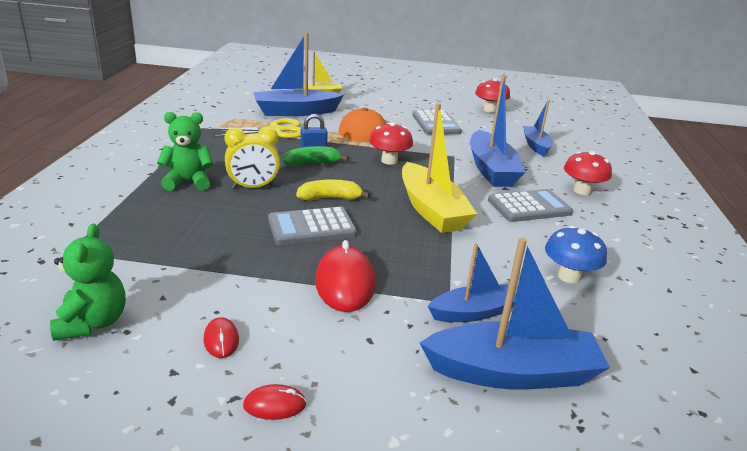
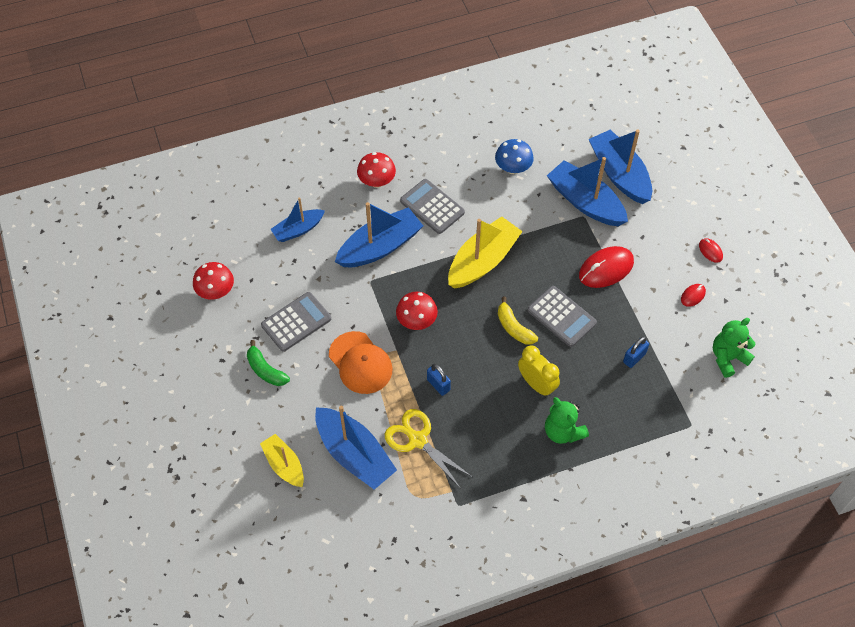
camera: 115 degrees left, 30 degrees up
(202, 250) = (634, 358): none -> blue padlock
(312, 163) = (465, 371): green banana -> green banana (265, 370)
(473, 312) = (585, 202): blue boat -> blue boat, size x1.66

